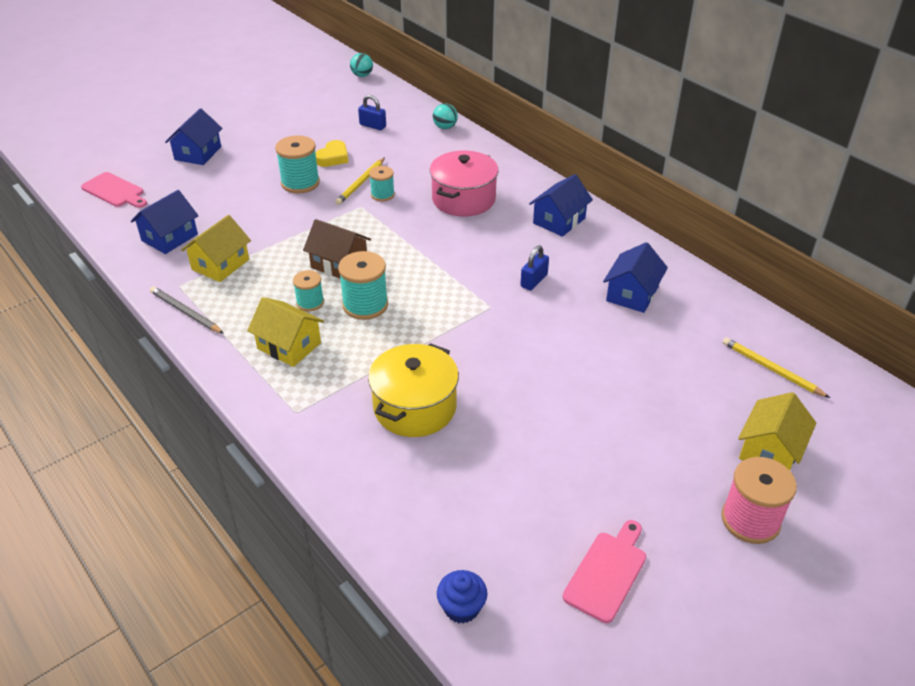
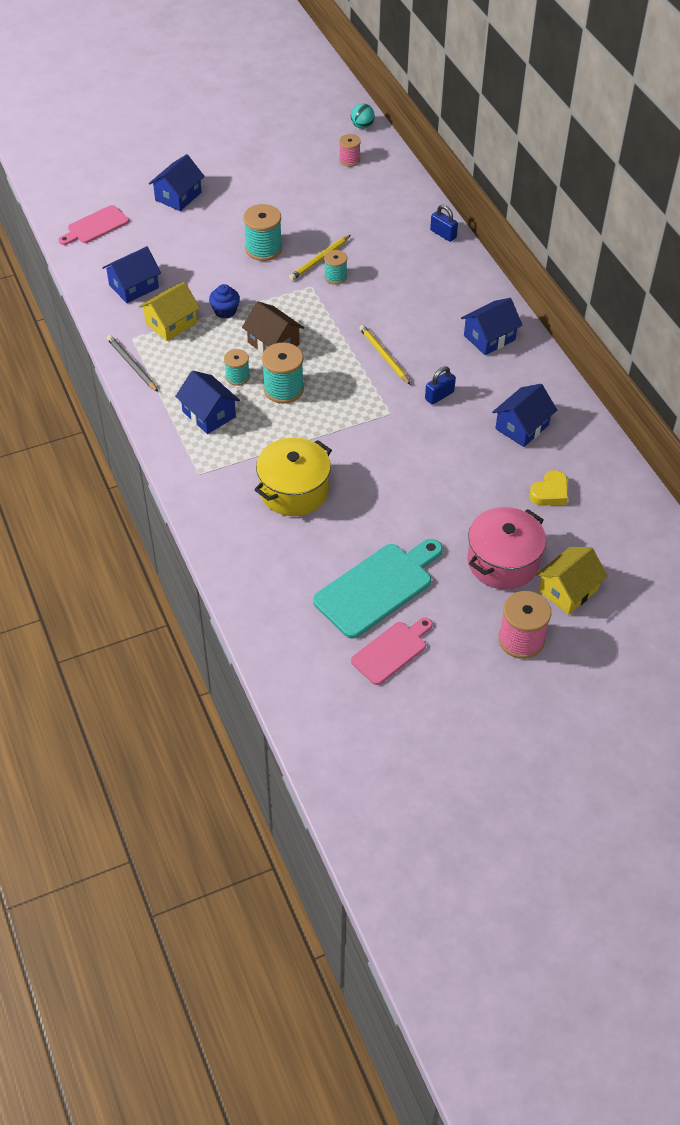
camera: 15 degrees right, 10 degrees up
(115, 191) = (95, 226): pink cutting board -> pink cutting board turned 90 degrees clockwise
(289, 346) = (209, 414): yellow house -> blue house
(333, 157) = (302, 225): yellow heart -> yellow heart (550, 492)
(360, 101) = (349, 160): none -> pink spool
(372, 126) = (352, 193): blue padlock -> blue padlock (443, 234)
(445, 127) = (422, 208): turquoise ball -> none
(461, 607) = (275, 649): blue cupcake -> blue cupcake (225, 311)
(463, 199) = (409, 296): pink pot -> pink pot (503, 562)
(556, 497) = (377, 587): none -> turquoise cutting board
(771, 369) = (608, 523): yellow pencil -> yellow pencil (384, 356)

